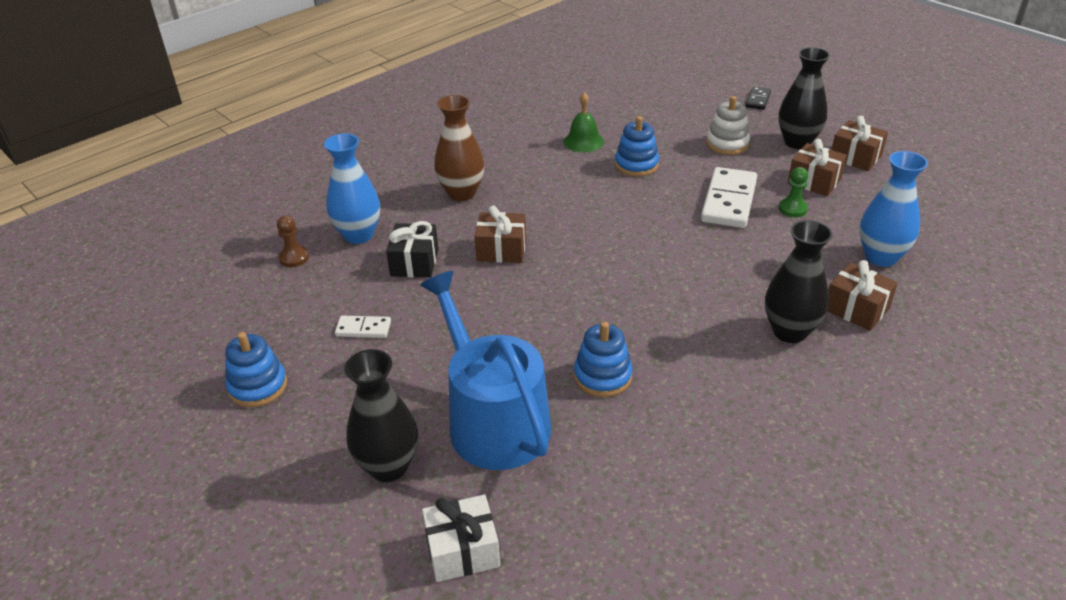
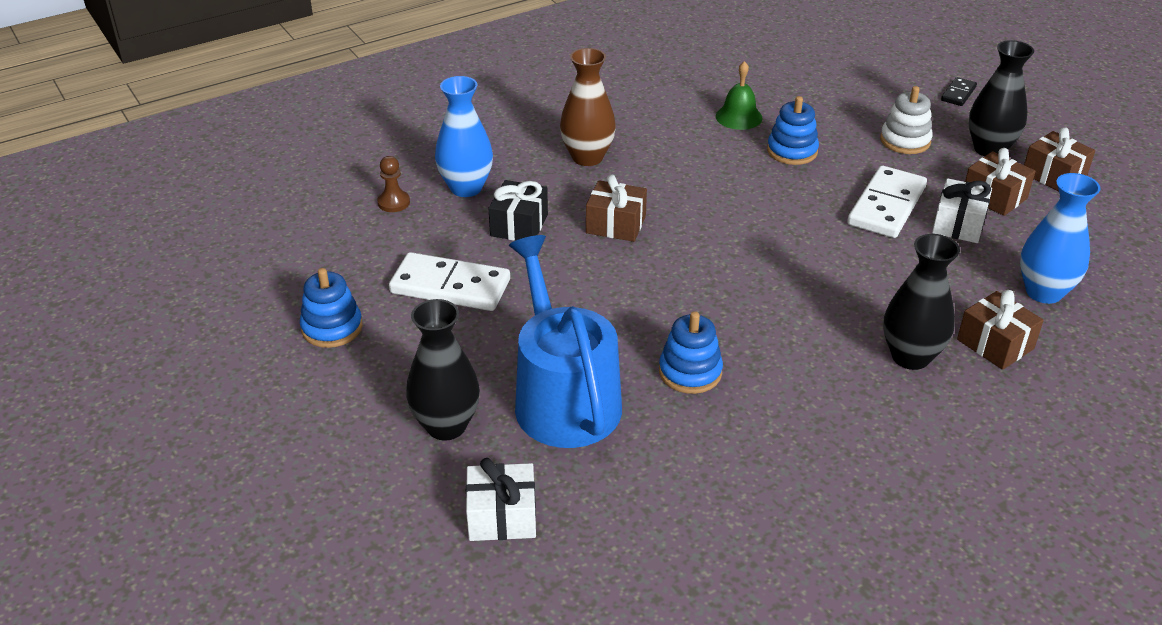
camera: 10 degrees right, 0 degrees up
(363, 329) = (450, 286): white domino -> white domino, size x1.99
(792, 209) = (958, 224): green pawn -> white gift

